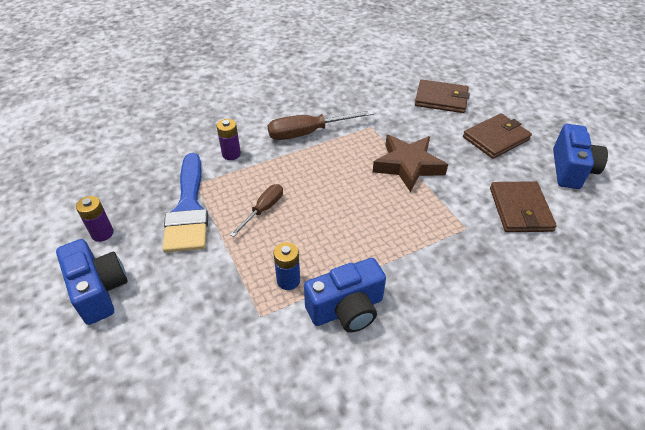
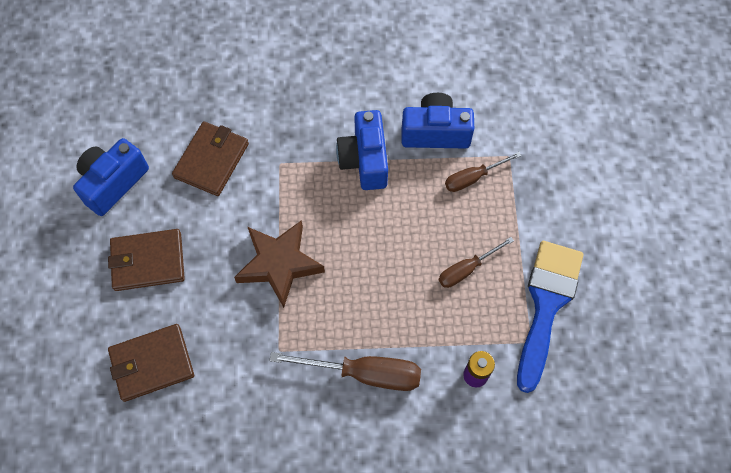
camera: 155 degrees left, 20 degrees up
(99, 290) = (647, 237): blue camera -> blue camera (364, 160)
(102, 233) = (642, 308): purple battery -> none
(288, 280) = (473, 178): blue battery -> brown screwdriver
(441, 99) = (152, 363): brown wallet -> brown wallet turned 60 degrees counterclockwise

